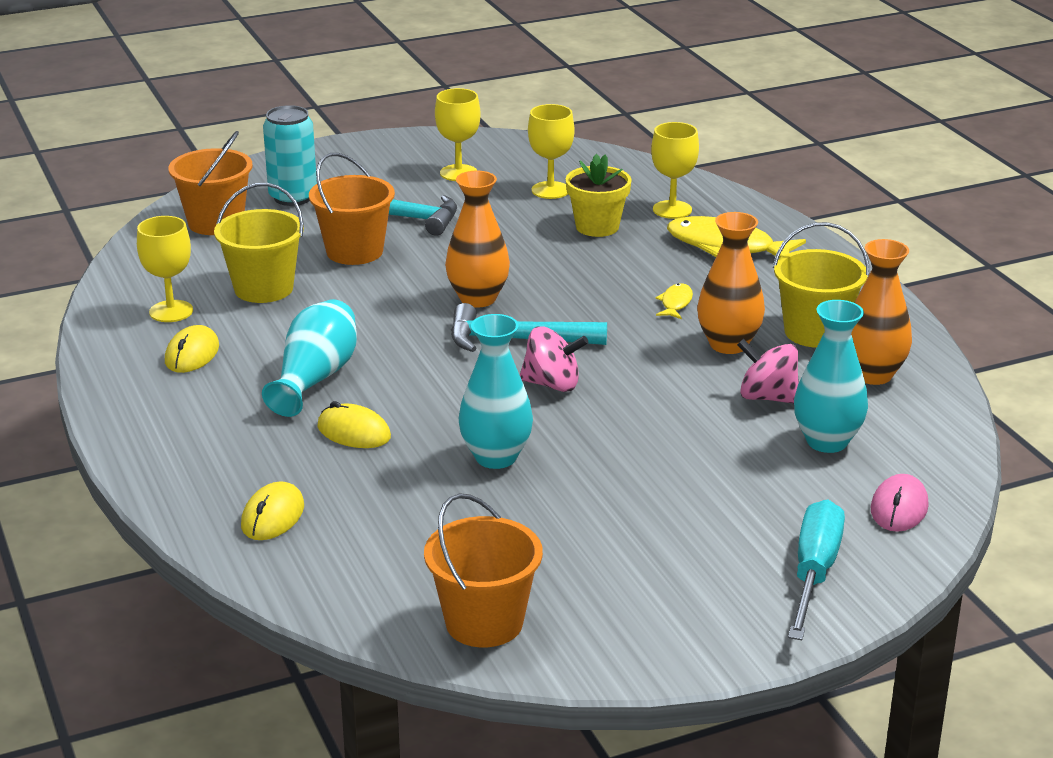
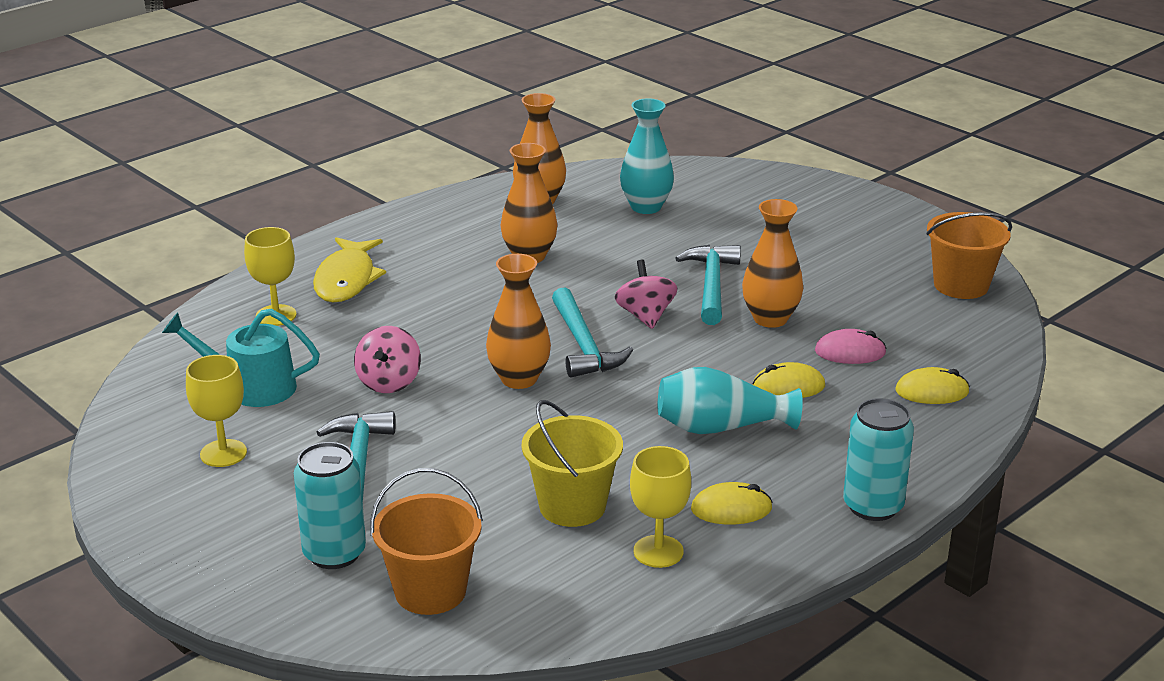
camera: 110 degrees left, 0 degrees up
(127, 422) = (873, 506): none -> turquoise can
(354, 251) = (456, 472): orange bucket -> none
(354, 432) = (788, 386): yellow mouse -> yellow mouse turned 75 degrees clockwise
(496, 457) = (770, 319): turquoise vase -> orange vase
(550, 190) = (252, 387): yellow goblet -> turquoise watering can
(596, 439) = (711, 285): none -> turquoise hammer
(597, 227) = (332, 347): yellow flower pot -> none
(675, 303) = (471, 287): yellow fish -> none
(767, 397) = (601, 233): pink spinning top -> pink spinning top (389, 382)
(814, 573) = (803, 196): turquoise screwdriver -> none
(815, 332) = (486, 227): yellow bucket -> none
(899, 508) = (708, 179): pink mouse -> pink mouse (850, 352)

